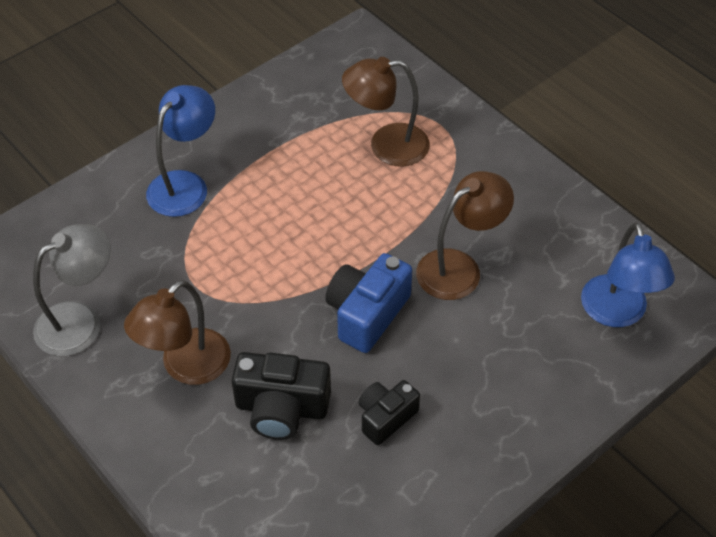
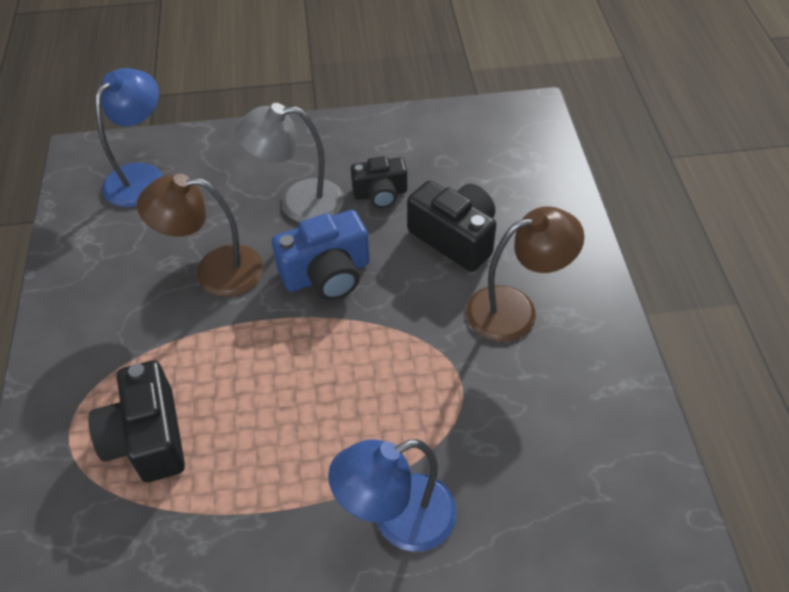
camera: 145 degrees left, 0 degrees up
(80, 321) = (597, 407): grey lamp -> grey lamp (298, 202)
(386, 146) = (148, 438): brown lamp -> black camera

